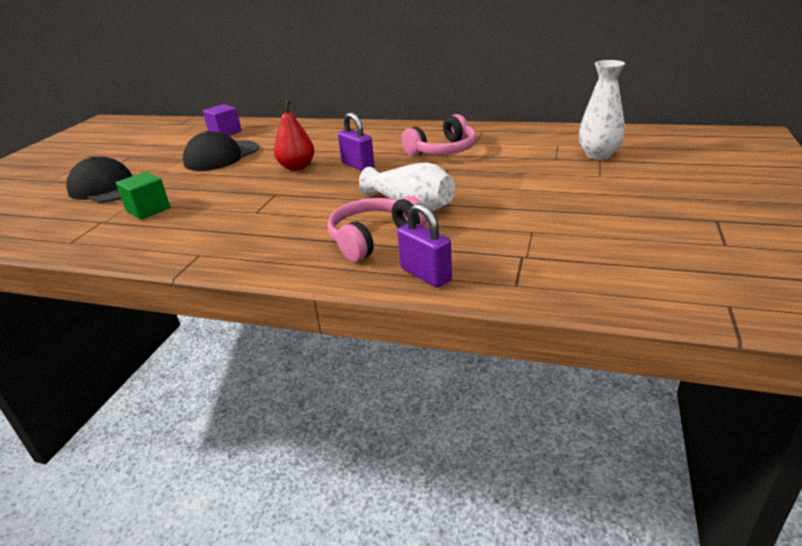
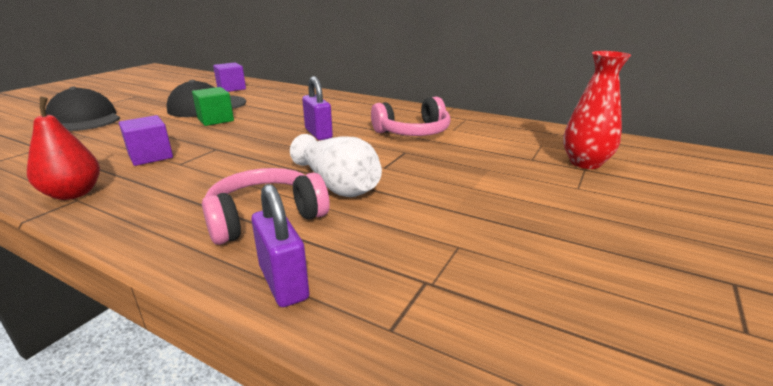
camera: 10 degrees right, 5 degrees down
(148, 210) = (91, 144): green cube -> green cube (215, 120)
(221, 210) = (150, 156): none -> purple cube
(297, 167) = (261, 126): red pear -> red pear (73, 194)
(598, 155) = (585, 163): white vase -> red vase

